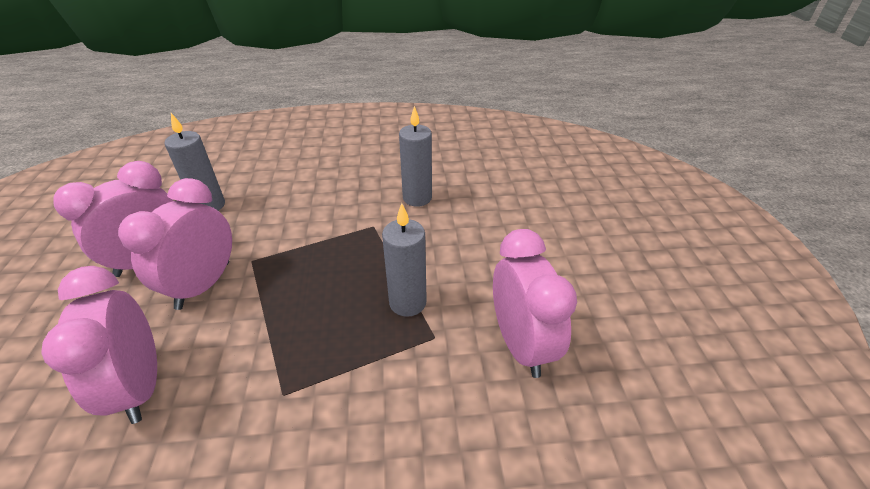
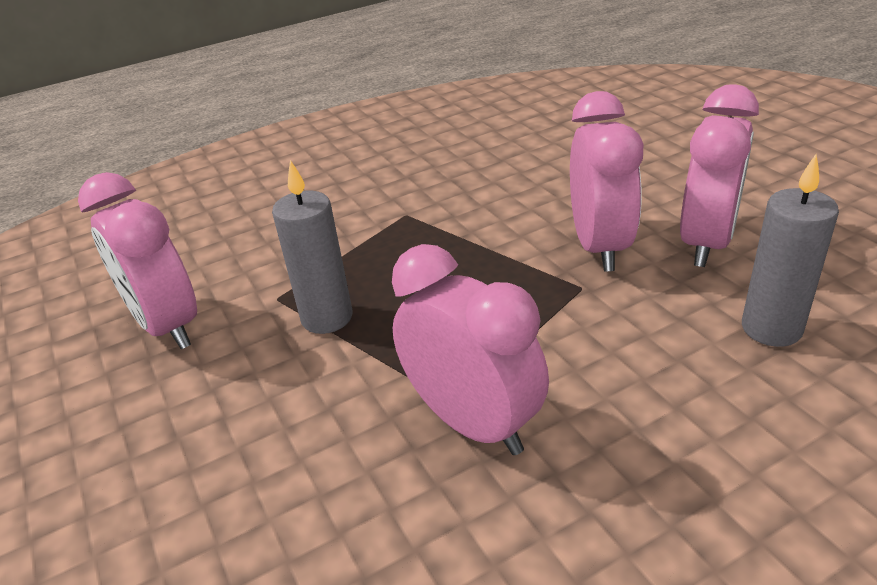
camera: 160 degrees right, 5 degrees down
(140, 386) = (537, 179): pink clock -> pink clock (473, 423)
(417, 198) = (412, 501): grey candle -> none

